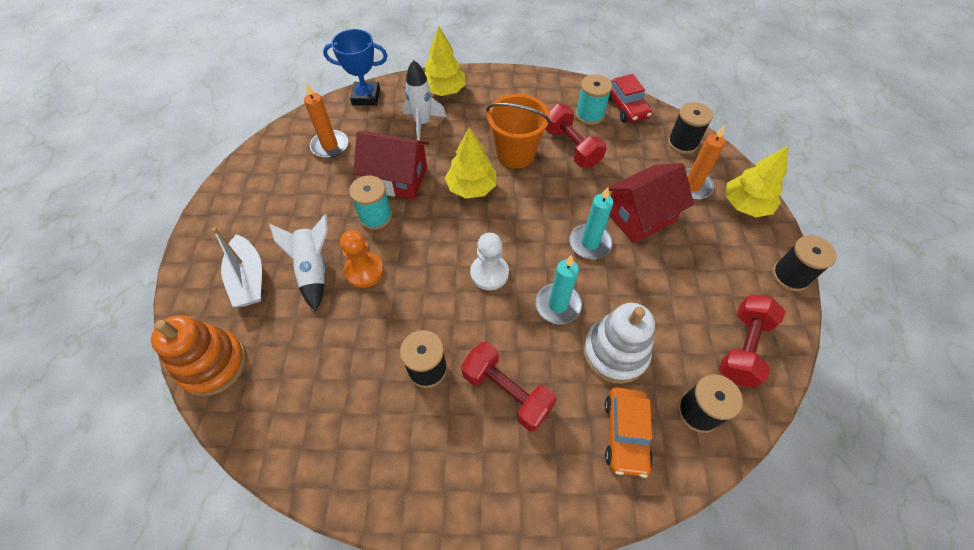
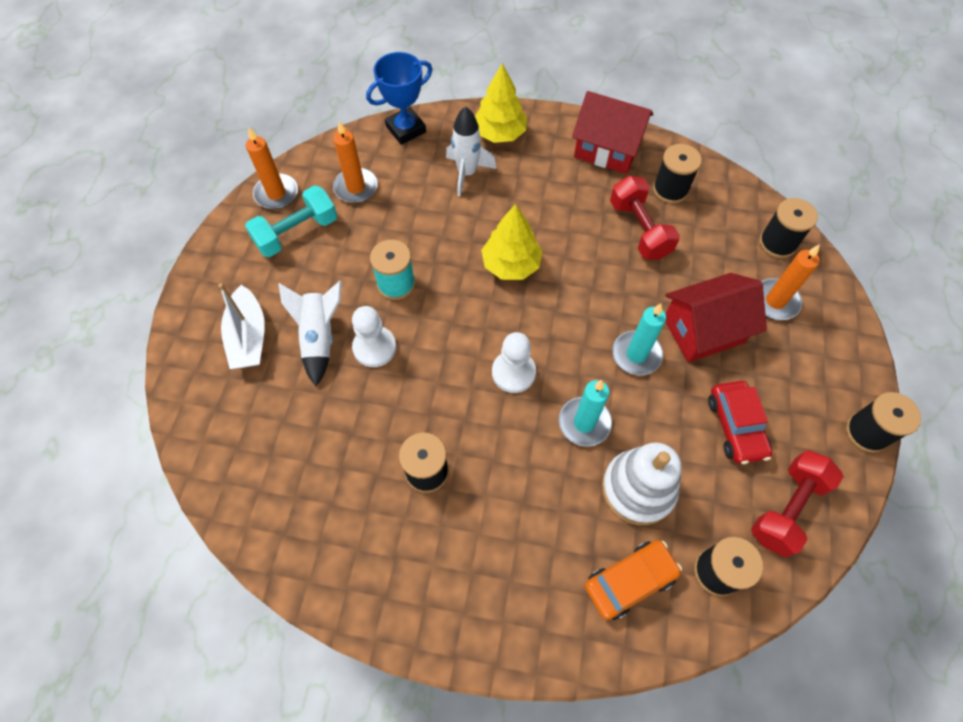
camera: 10 degrees right, 5 degrees up
(213, 364) = (203, 427): orange stacking toy -> none
(261, 159) = (276, 193): none -> orange candle
(282, 188) = (297, 233): none -> turquoise dumbbell
(364, 271) = (374, 347): orange pawn -> white pawn
(366, 97) = (406, 129): blue trophy -> blue trophy turned 45 degrees counterclockwise
(396, 179) = (426, 240): red house -> red house (607, 149)
(506, 392) = (508, 512): red dumbbell -> none
(515, 154) = (570, 228): orange bucket -> none
(589, 115) = (670, 189): turquoise spool -> black spool
(625, 107) = (717, 185): red car -> red car (735, 426)
(625, 434) = (630, 581): orange car -> orange car turned 135 degrees counterclockwise
(745, 205) = (835, 335): yellow tree -> none

